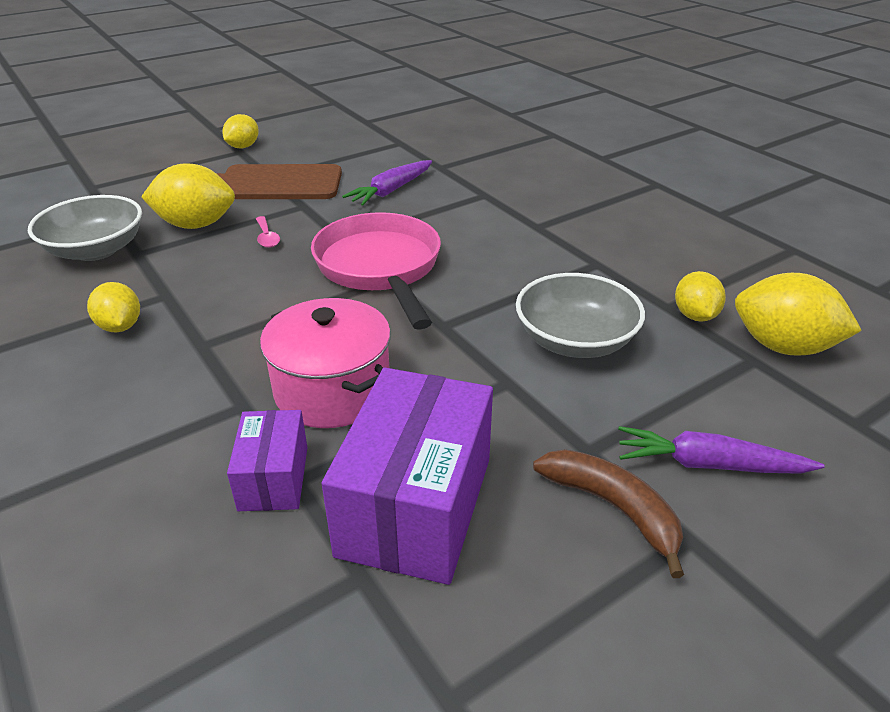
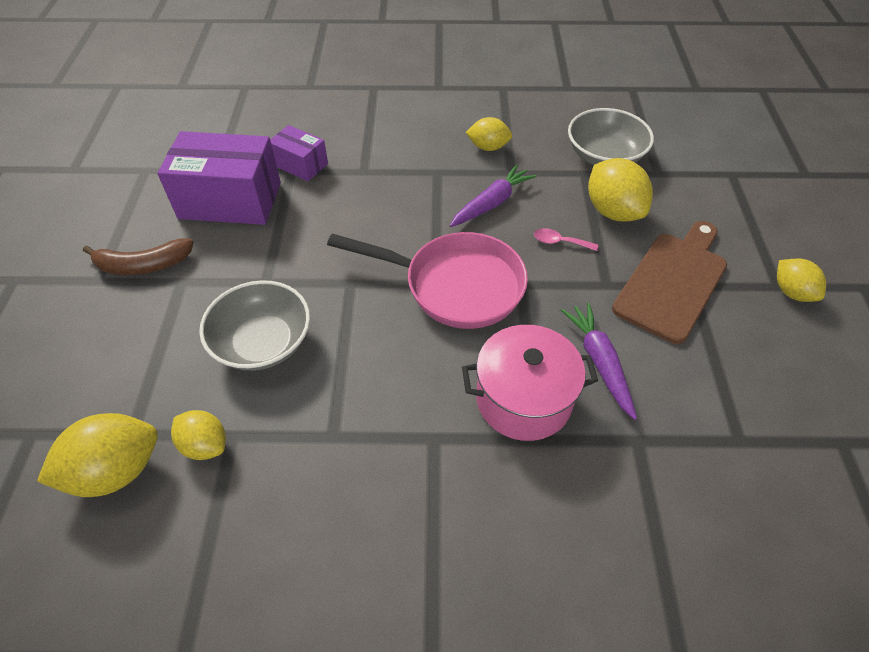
camera: 125 degrees right, 15 degrees up
(196, 225) = (613, 211): yellow lemon -> yellow lemon turned 60 degrees counterclockwise
(332, 390) = (341, 206): pink pot -> pink pot (523, 399)
(416, 506) = (230, 200): purple box -> purple box turned 45 degrees counterclockwise
(708, 464) = (111, 325): purple carrot -> purple carrot (492, 203)

